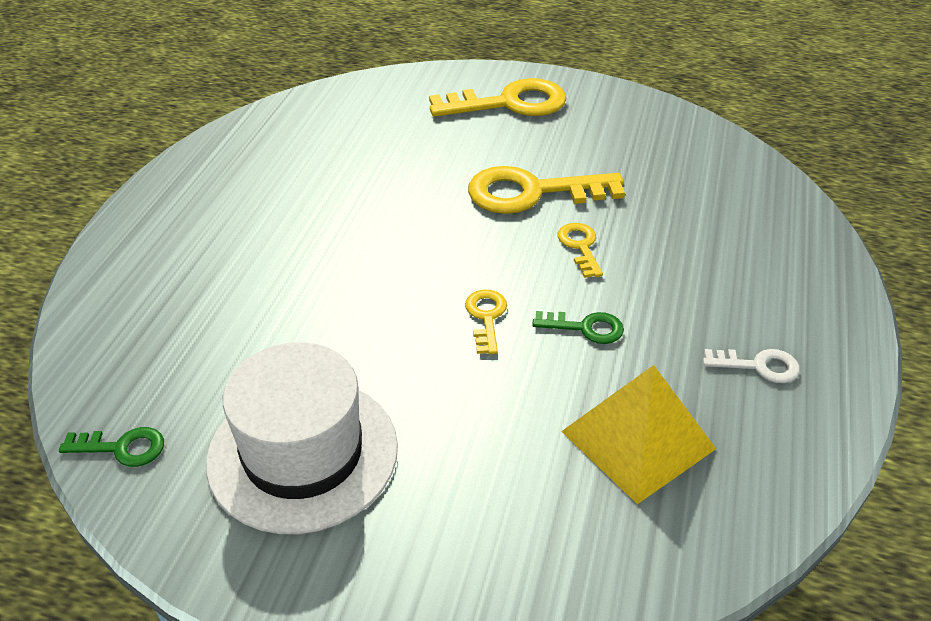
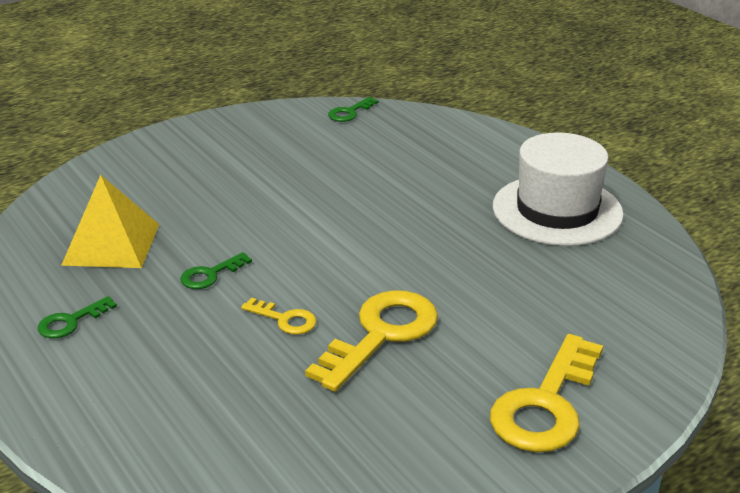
camera: 130 degrees right, 10 degrees down
(303, 453) = (272, 151): white hat -> white hat (557, 210)
(486, 317) = (278, 243): yellow key -> none
(759, 366) = (70, 322): white key -> green key

